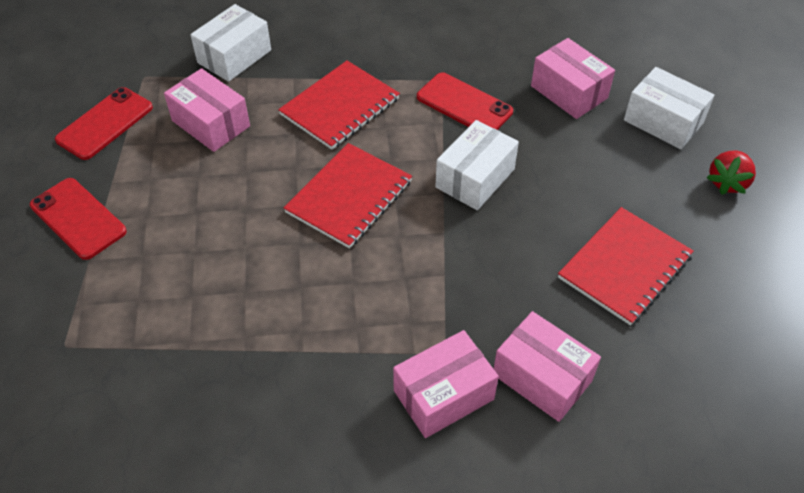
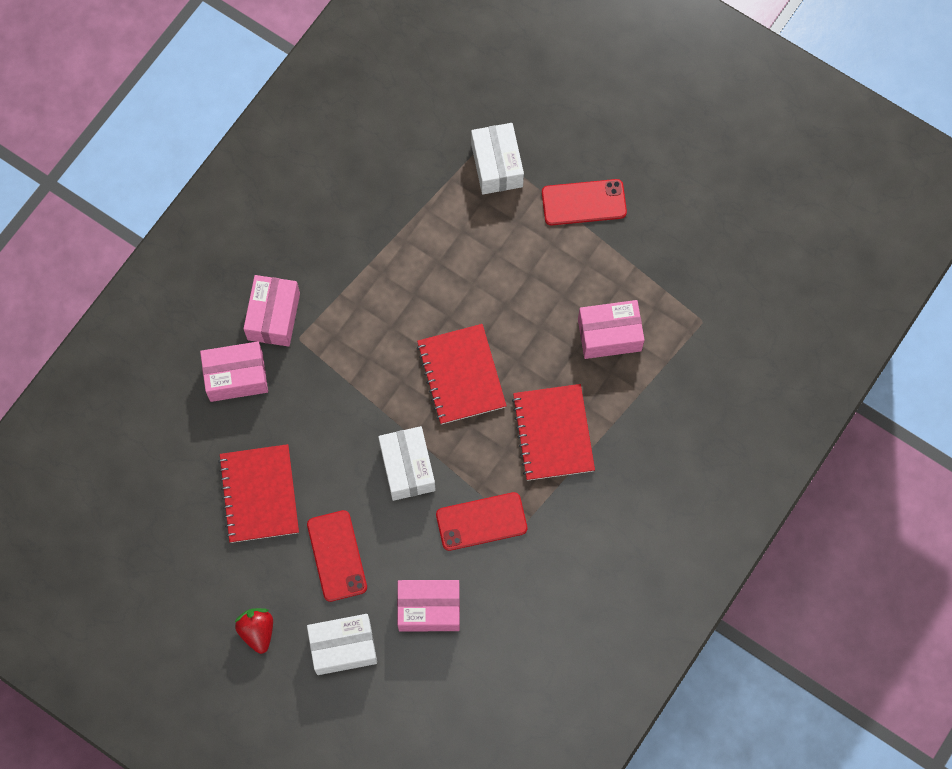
camera: 130 degrees right, 20 degrees up
(105, 123) = (668, 266): red phone -> red phone (337, 556)
(234, 56) = (674, 398): white box -> white box (497, 165)

